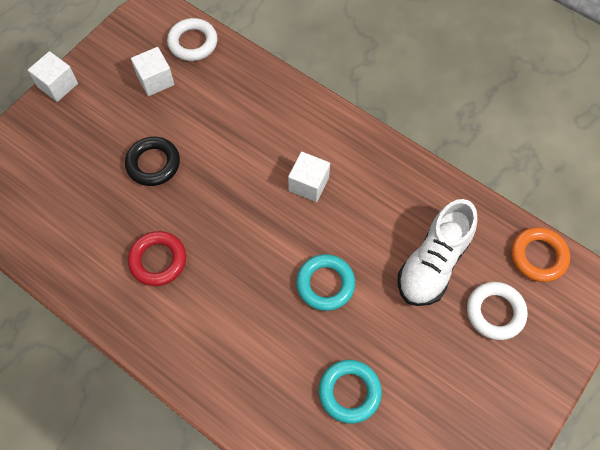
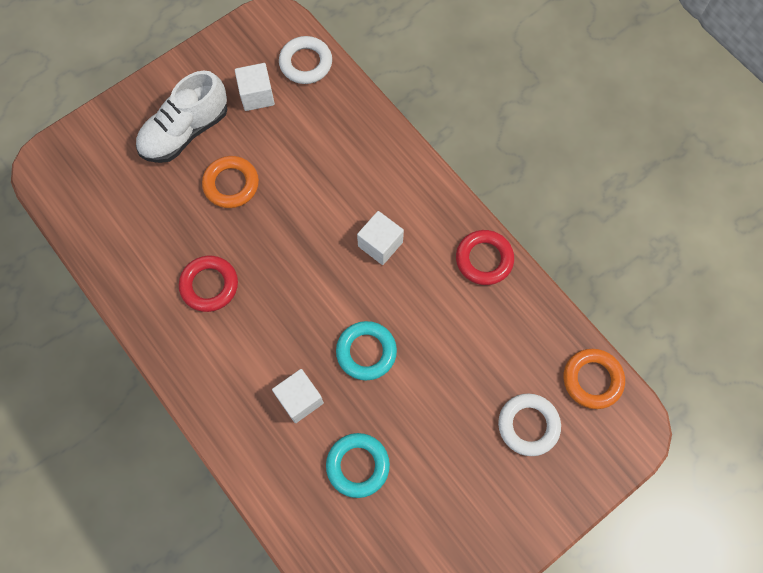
camera: 15 degrees right, 5 degrees up
(58, 85) = (158, 78): white cube -> white cube (300, 399)
(153, 164) = (231, 184): black ring -> orange ring
(407, 175) = (484, 259): none -> red ring
(433, 264) = (481, 359): white shoe -> white shoe (185, 132)

